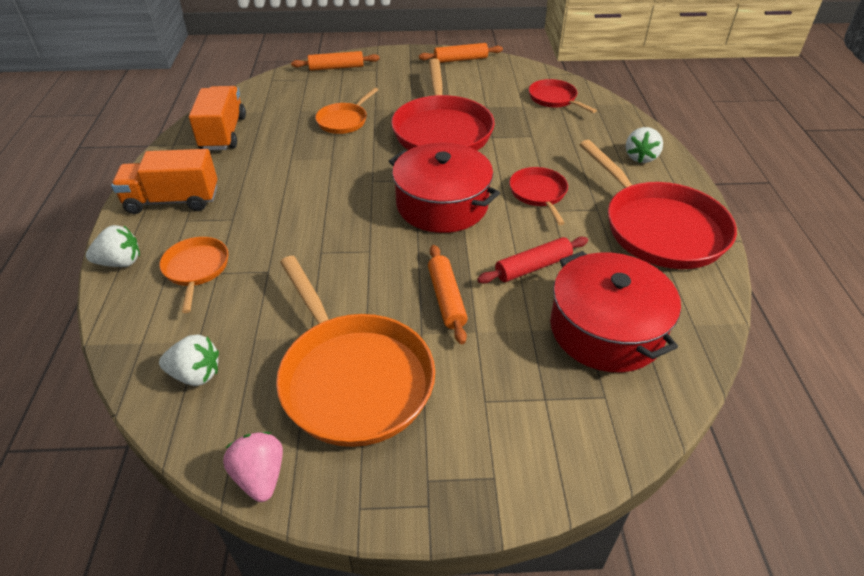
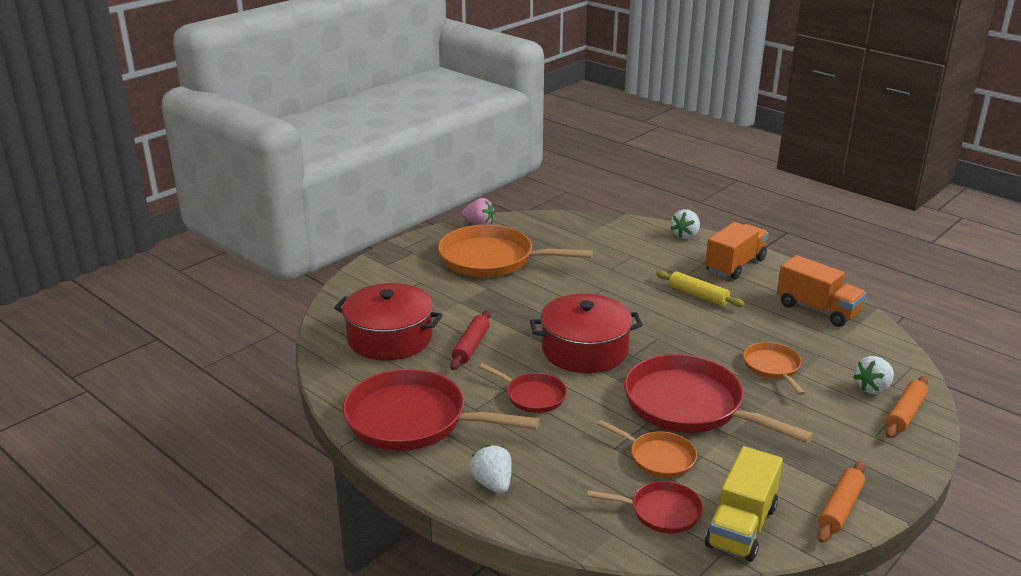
camera: 135 degrees right, 15 degrees down
(196, 269) = (645, 251): orange pan -> orange pan (658, 458)
(196, 374) = (560, 229): white strawberry -> white strawberry (873, 388)
(266, 194) = (698, 295): none -> yellow rolling pin
(446, 299) = (497, 306): orange rolling pin -> none
(522, 76) = (741, 526): none -> yellow truck

